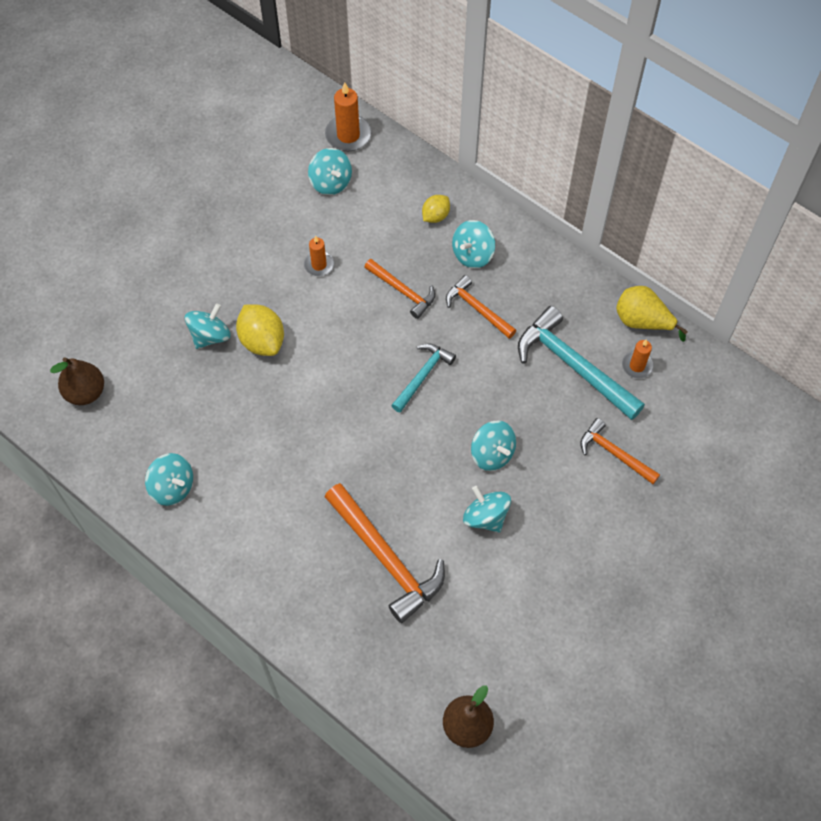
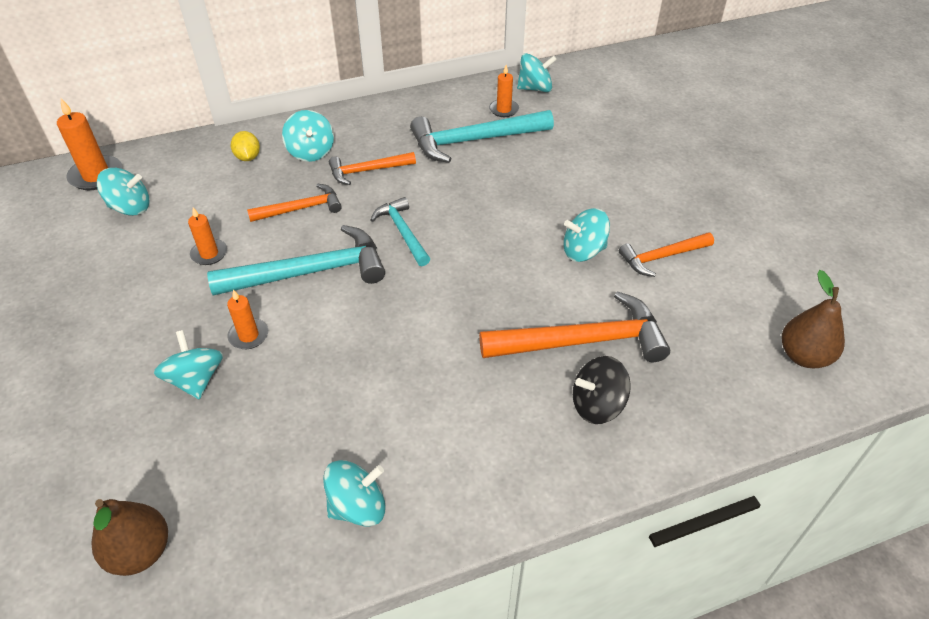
camera: 60 degrees left, 15 degrees down
(262, 341) = (248, 335): yellow lemon -> orange candle
(331, 593) = (597, 405): none -> black spinning top
(342, 340) = (310, 272): none -> turquoise hammer
(492, 454) = (521, 221): turquoise spinning top -> turquoise spinning top (535, 88)
(614, 453) = (574, 152): orange hammer -> orange hammer (661, 257)
(642, 322) = (467, 92): yellow pear -> none

